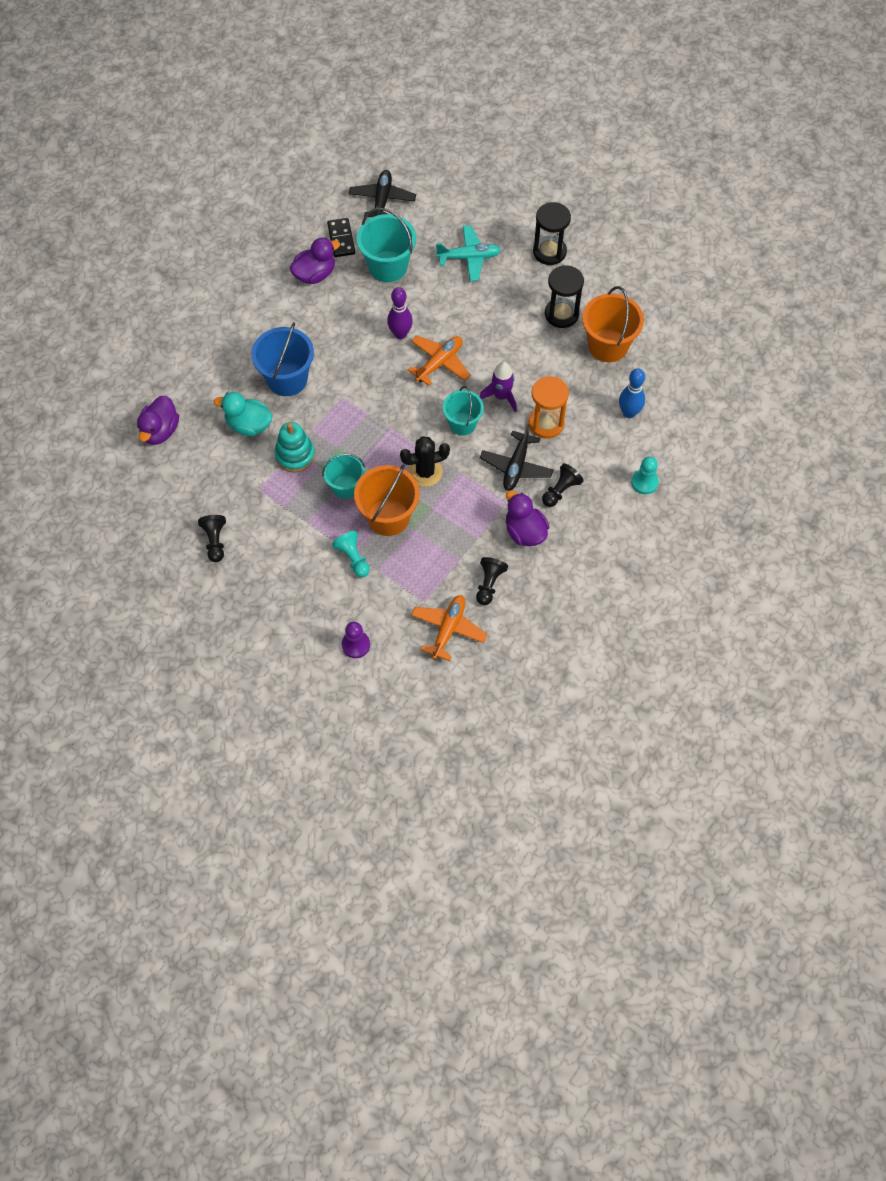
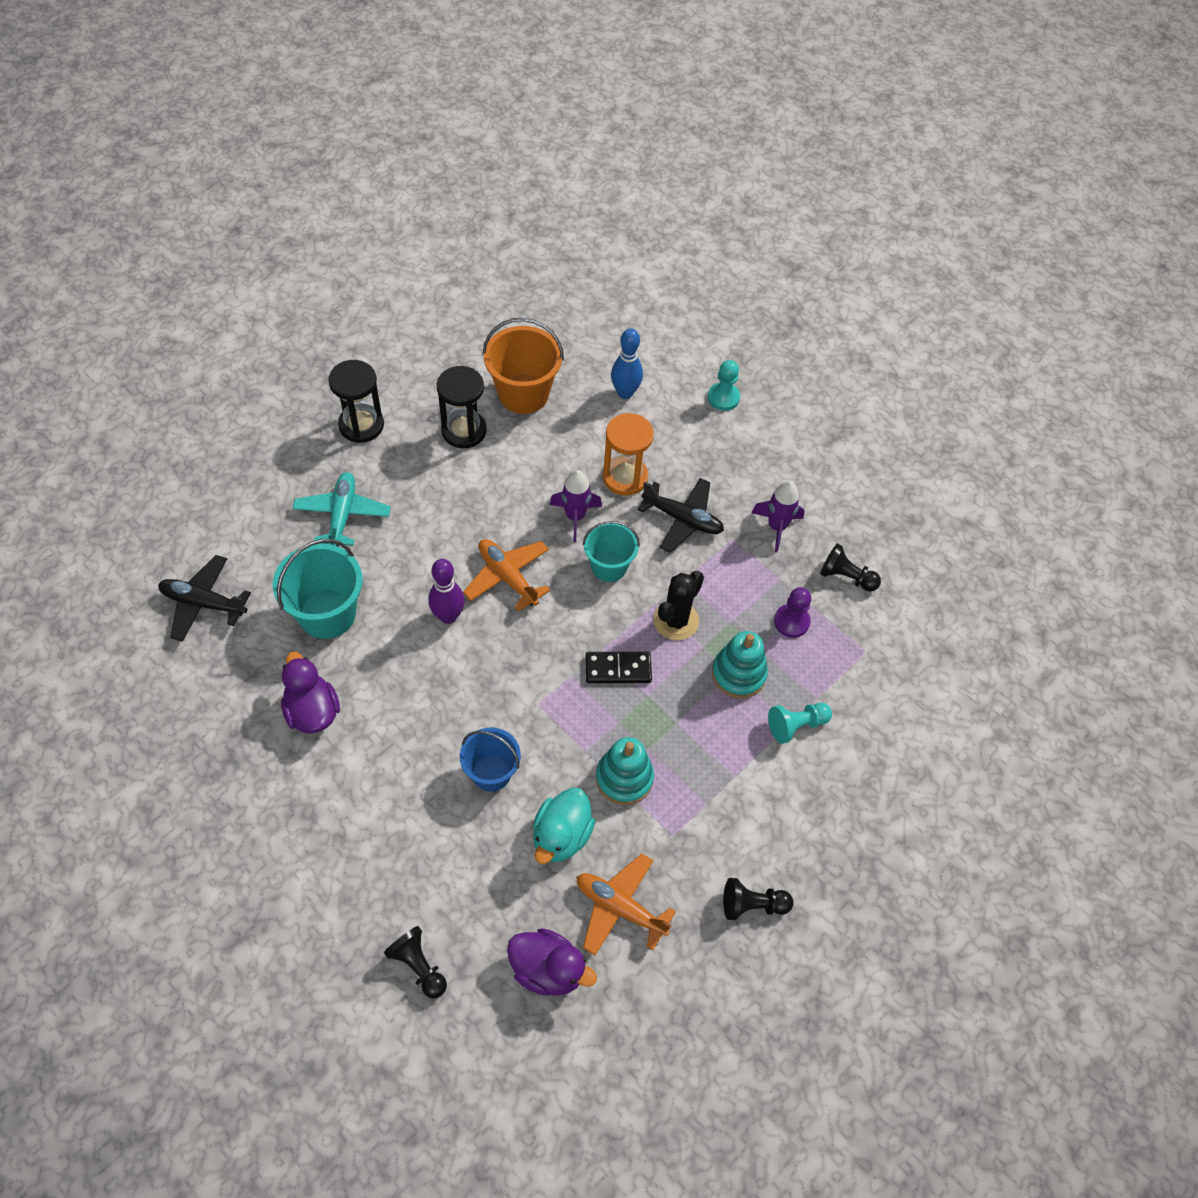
camera: 85 degrees left, 5 degrees down
(287, 379) = (491, 773): blue bucket -> blue bucket, size x0.66
(341, 239) = (258, 667): black domino -> black domino (618, 669)
(345, 487) = (684, 719): turquoise bucket -> none
(356, 645) = (924, 740): purple pawn -> purple pawn (791, 621)
(388, 517) = (738, 674): orange bucket -> turquoise stacking toy
(425, 472) = (676, 620): black cactus -> black cactus turned 45 degrees clockwise
(448, 629) = (905, 631): orange plane -> orange plane (620, 908)
(525, 532) = (776, 527): purple duck -> purple rocket
(560, 491) = (724, 480): black pawn -> black pawn (418, 966)

